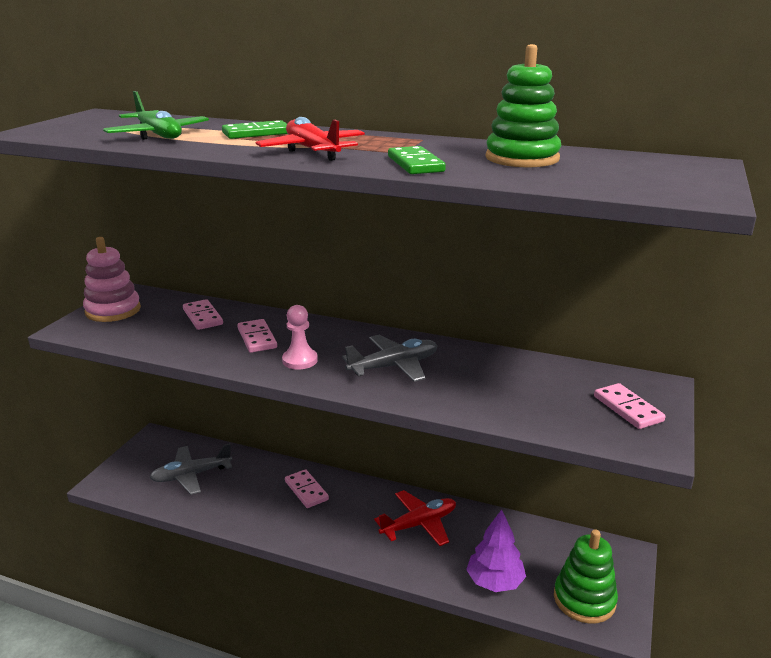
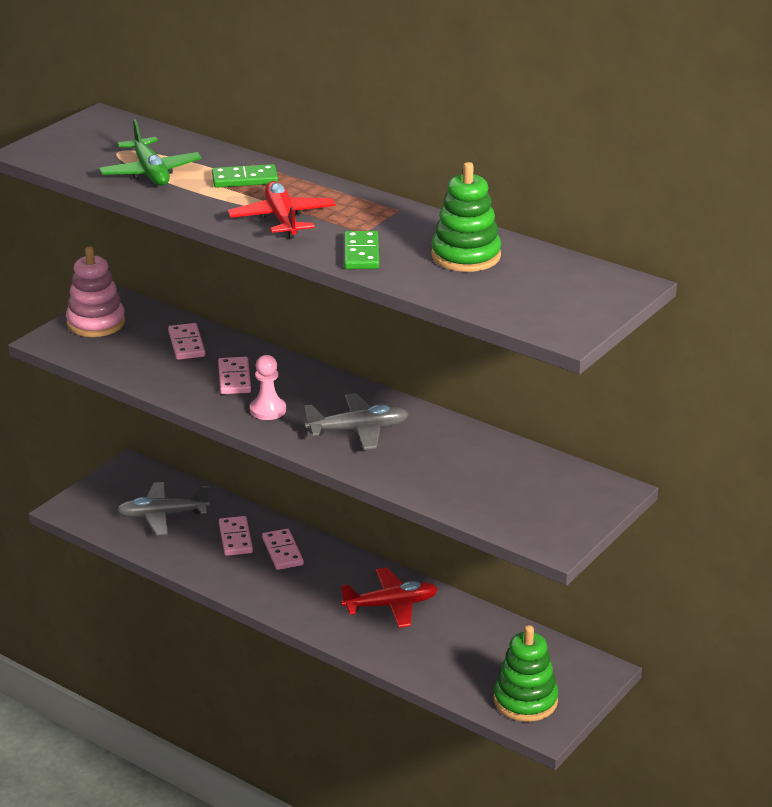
camera: 15 degrees right, 5 degrees up
(495, 582) = (442, 670): purple tree -> none
(628, 409) = (559, 507): pink domino -> pink domino (235, 538)

